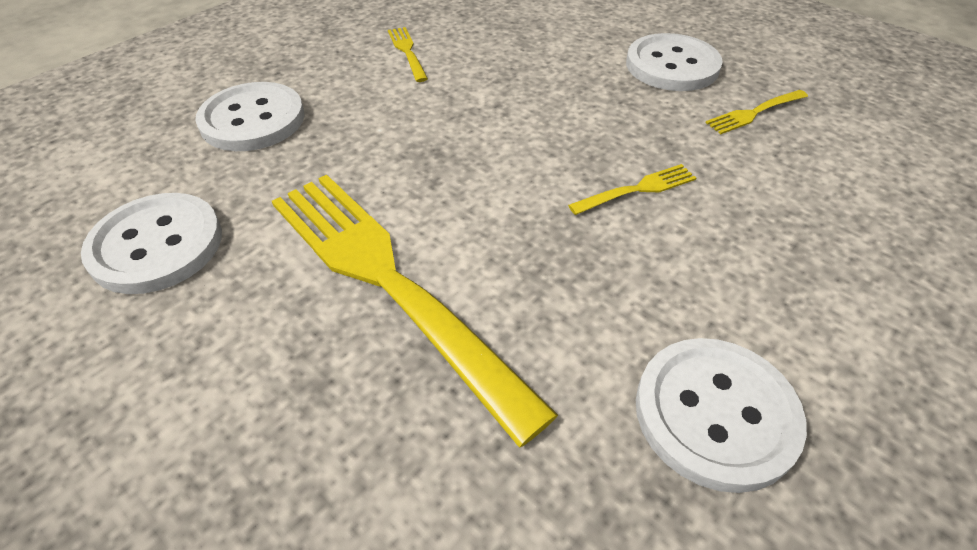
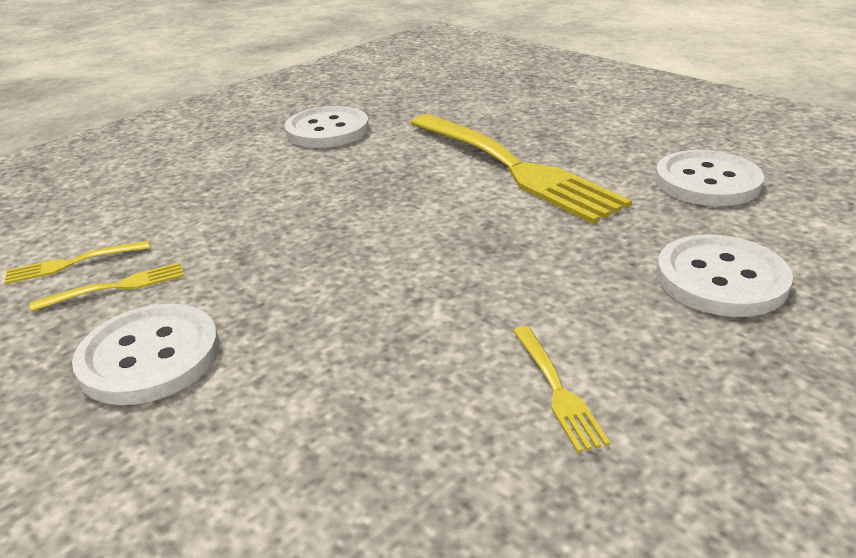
camera: 175 degrees left, 15 degrees down
(637, 189) = (303, 218): yellow fork -> yellow fork (73, 263)

